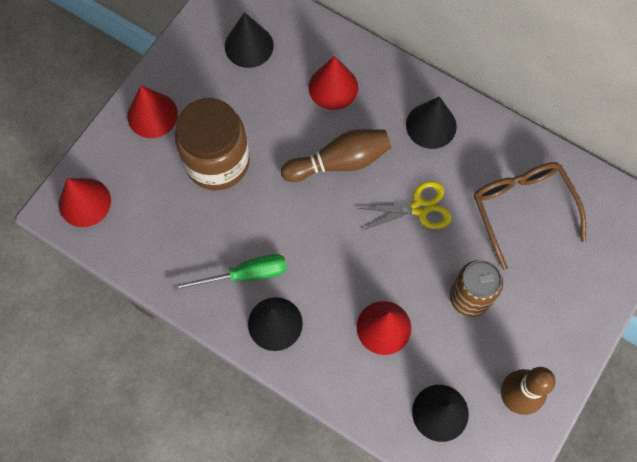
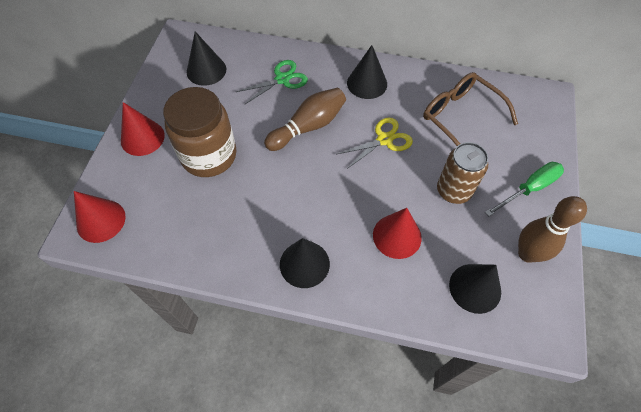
camera: 20 degrees left, 10 degrees down
(244, 275) = (263, 233): green screwdriver -> green screwdriver (529, 189)
(333, 87) = (282, 79): red cone -> green scissors

